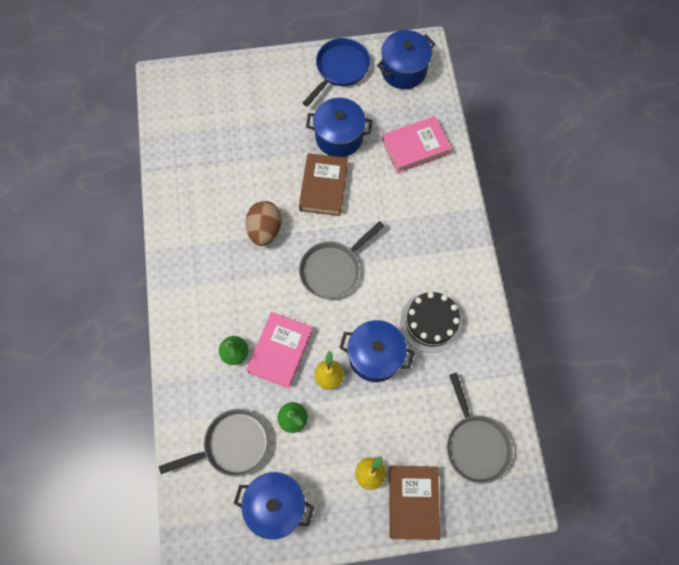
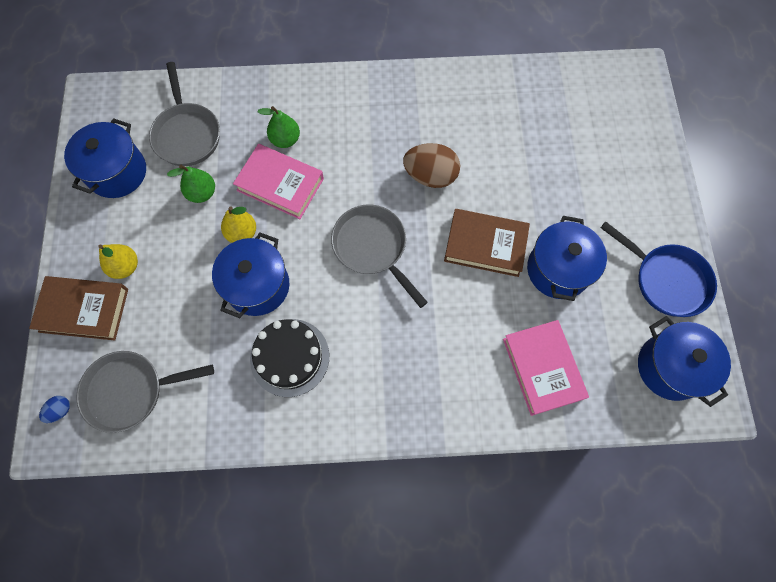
camera: 95 degrees right, 0 degrees up
(499, 499) = (60, 410): none -> blue egg

